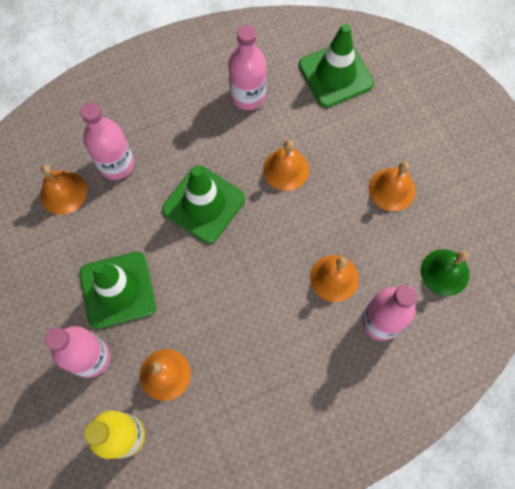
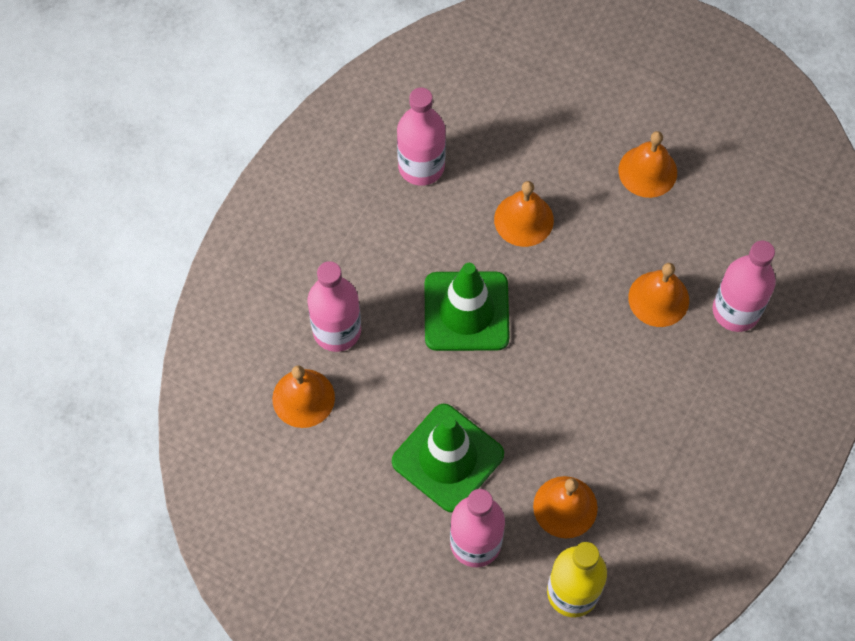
camera: 35 degrees left, 5 degrees down
(335, 74) = (497, 85): green traffic cone -> none
(445, 272) = (761, 221): green bell -> none

